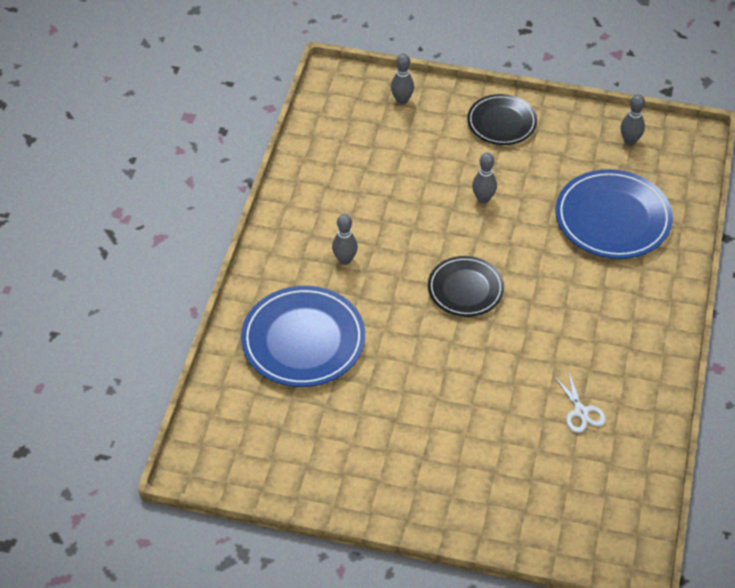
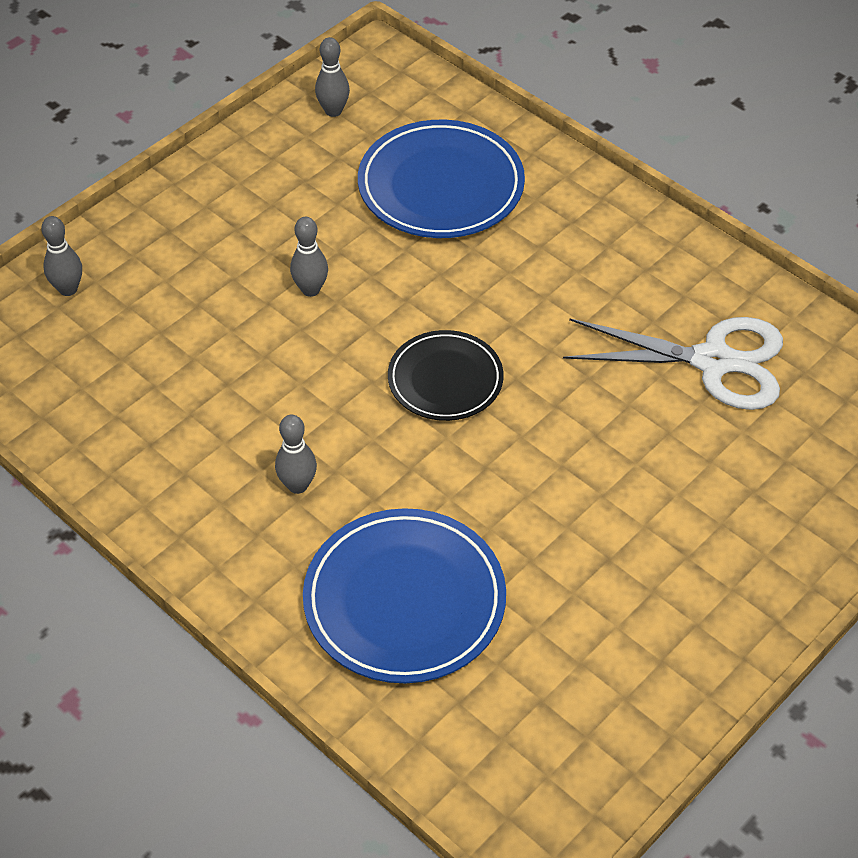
camera: 60 degrees left, 0 degrees up
(501, 122) = (199, 210): black plate -> none
(581, 412) = (713, 361): white scissors -> white scissors, size x2.09

